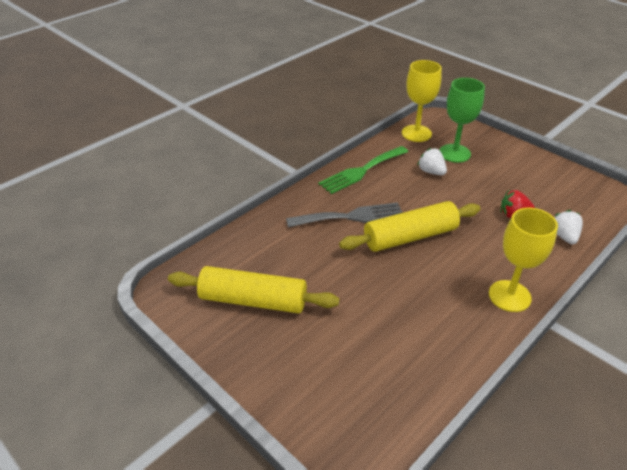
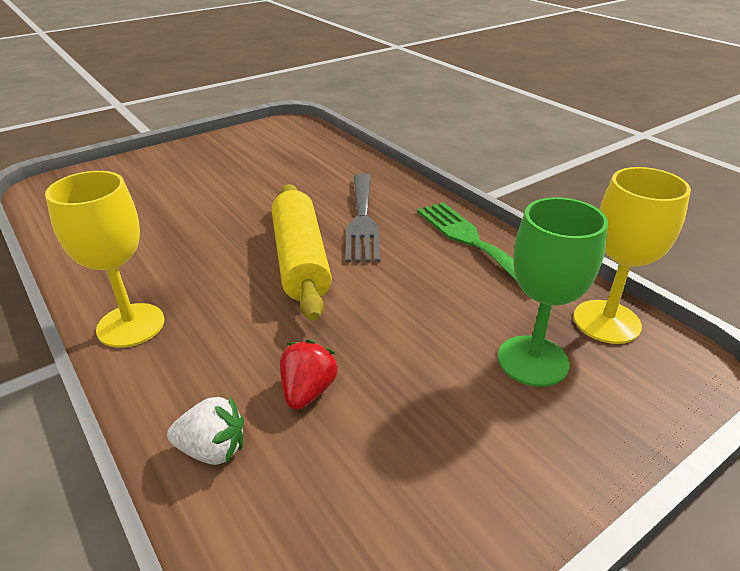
camera: 100 degrees right, 5 degrees down
(253, 300) = (253, 156): yellow rolling pin -> none
(431, 172) = (465, 314): white strawberry -> none

